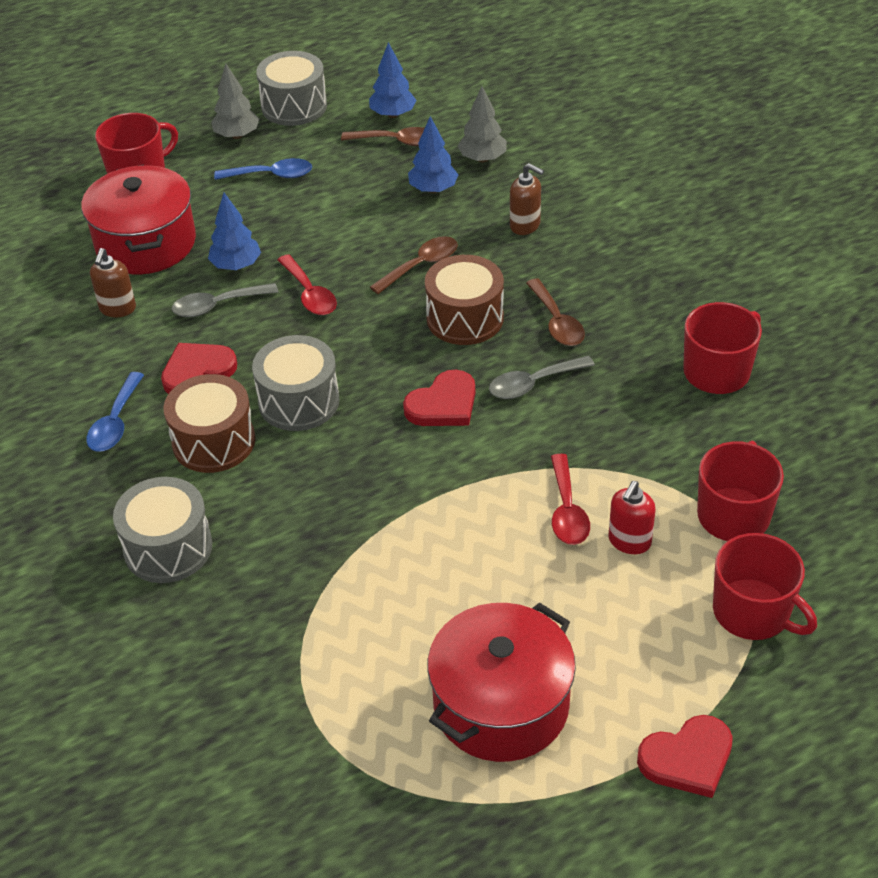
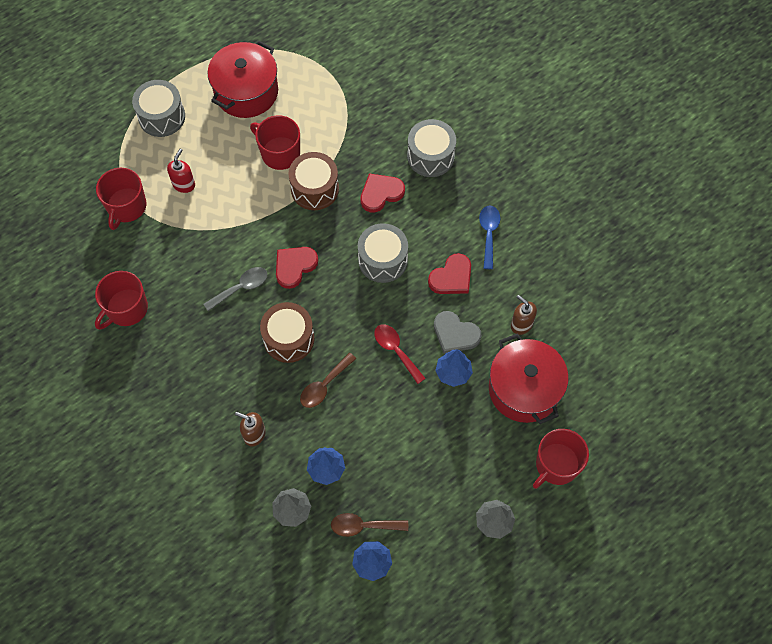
camera: 170 degrees right, 20 degrees up
(117, 308) = (521, 324): brown soap dispenser -> brown soap dispenser turned 45 degrees counterclockwise
(214, 441) = (426, 226): brown drum -> brown drum (315, 189)
(218, 305) = (455, 334): grey spoon -> grey heart
(271, 175) = (453, 474): blue spoon -> none
(294, 106) = (457, 567): grey drum -> grey drum (162, 117)
(556, 322) = (228, 341): brown spoon -> none
(567, 510) = (218, 200): red spoon -> none
(687, 759) = (160, 76): red heart -> red heart (381, 193)
(753, 612) = (122, 150): red mug -> red mug (279, 153)

